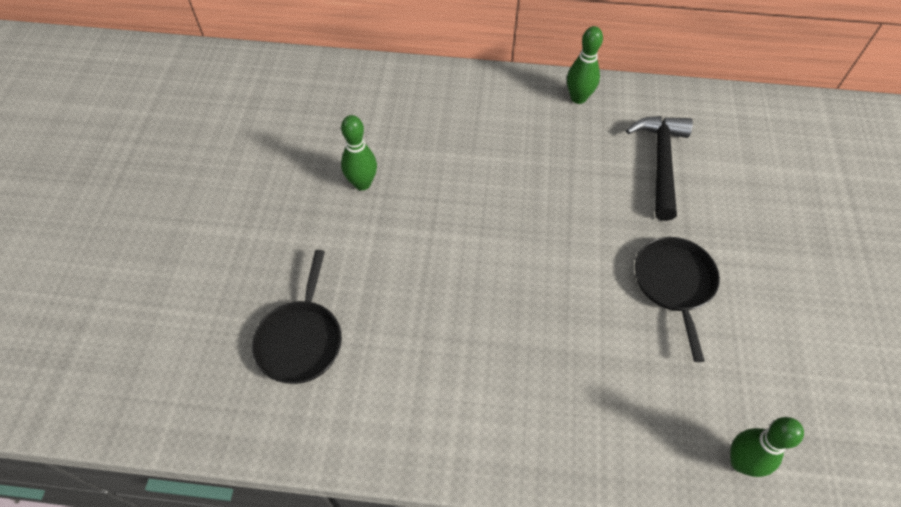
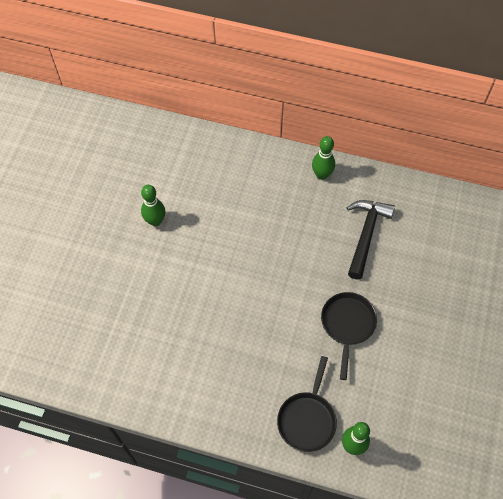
camera: 10 degrees right, 5 degrees up
(301, 340) = (98, 325): black pan -> black pan (307, 419)

